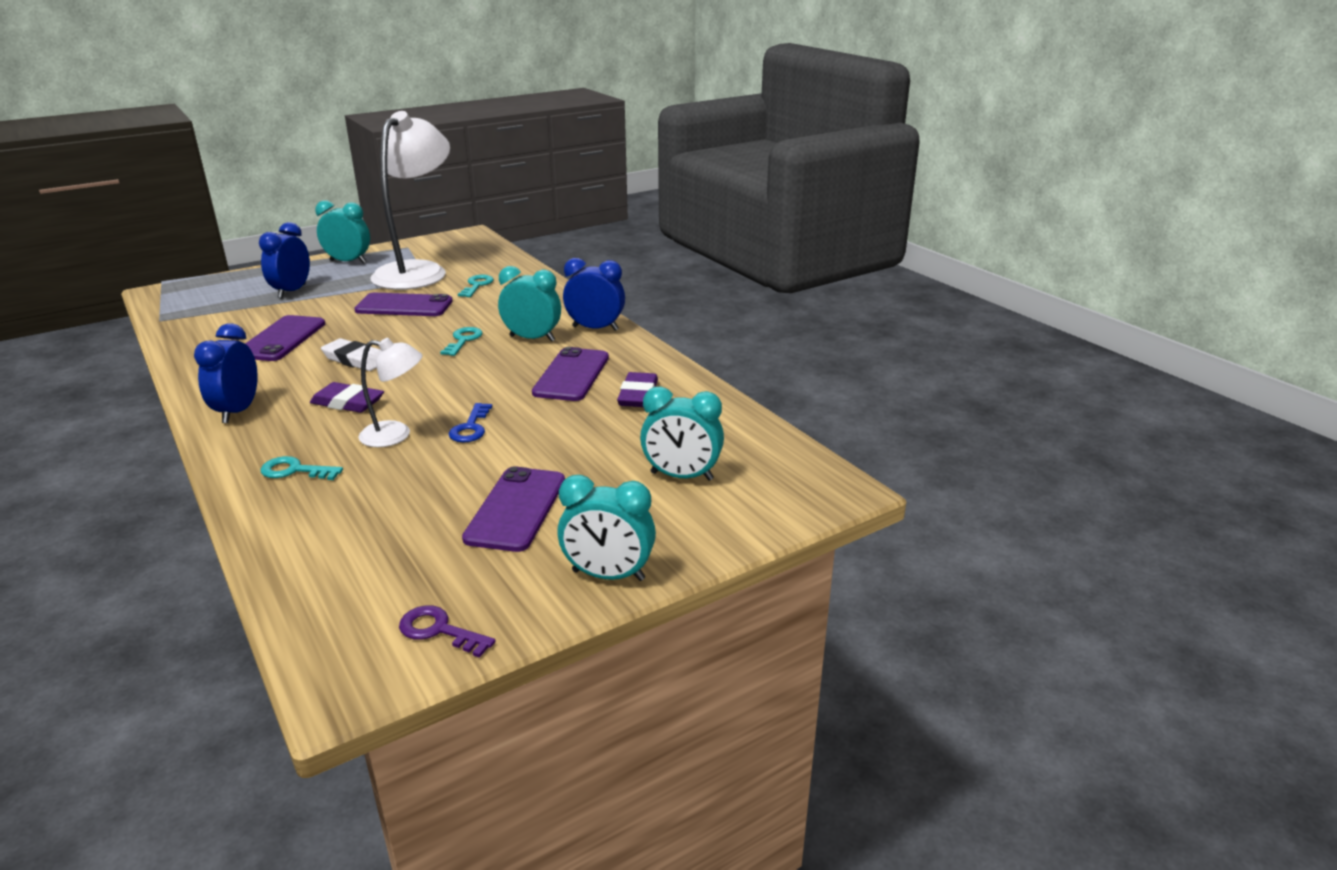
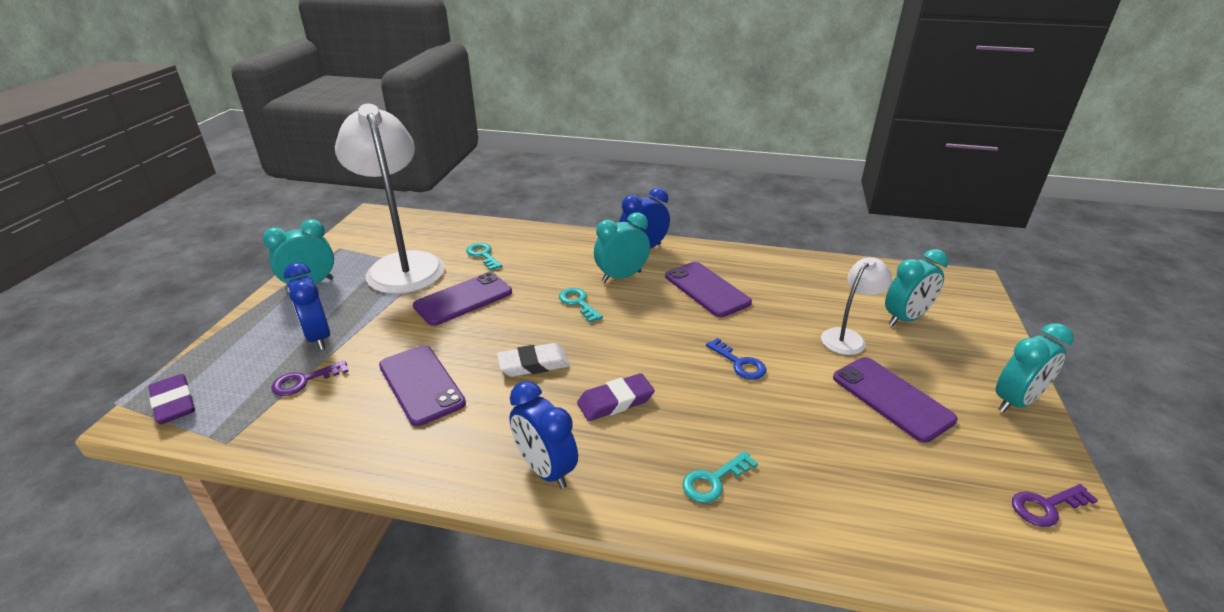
camera: 45 degrees left, 5 degrees up
(241, 309) = (304, 381): none -> purple key
(396, 435) = (709, 401): white lamp -> white lamp (848, 337)
(638, 395) = (771, 281): purple eraser -> purple eraser (174, 403)

